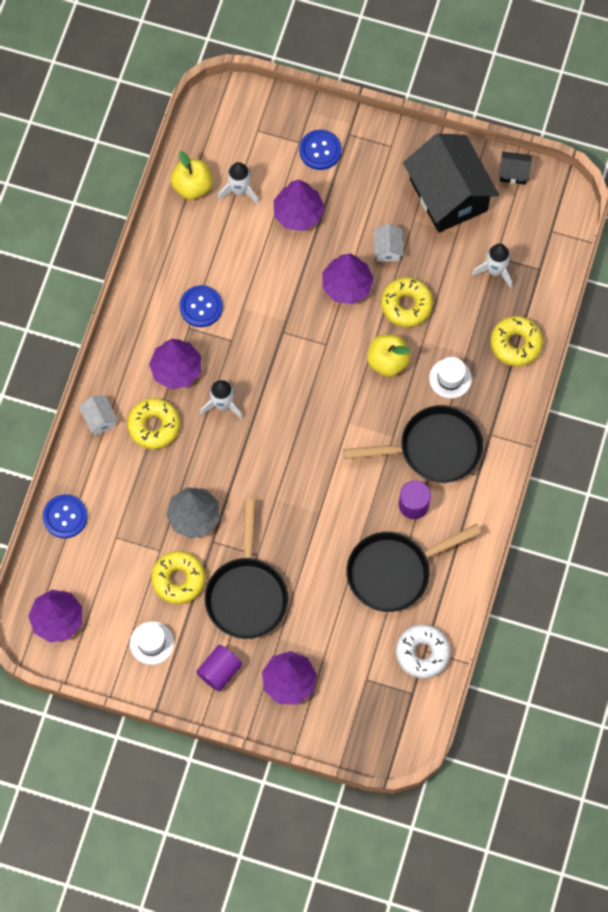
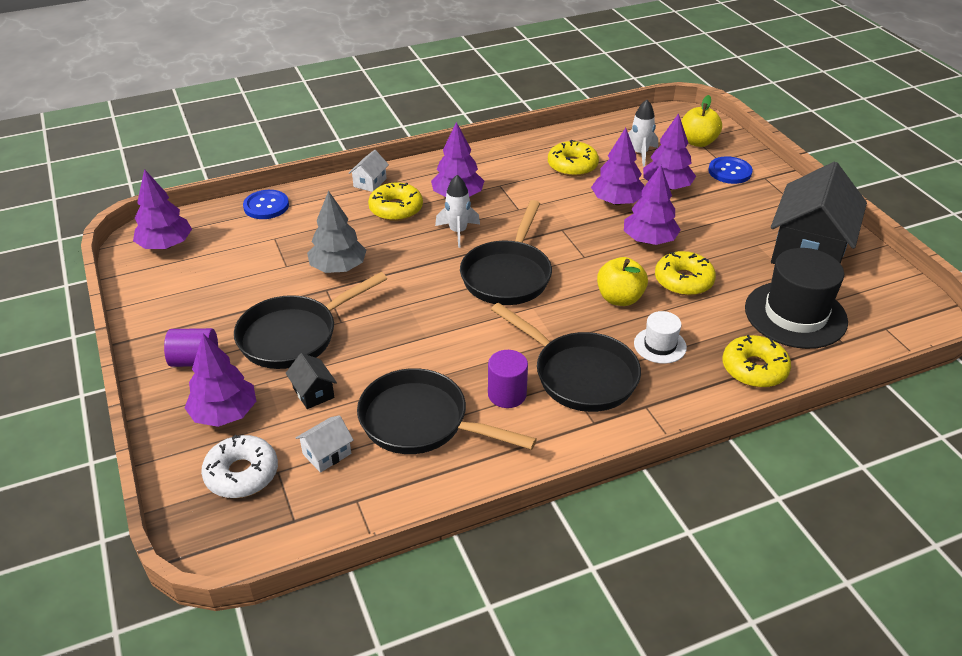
camera: 50 degrees right, 30 degrees down
(151, 643) = (189, 305): white hat -> none
(178, 579) = (268, 289): yellow donut -> yellow donut (572, 166)
(192, 186) = (609, 134): yellow apple -> yellow apple (698, 142)
(201, 307) = (524, 182): blue button -> none
(284, 264) = (617, 201): none -> purple tree
(301, 411) = (508, 275): none -> black pan
(388, 249) = (712, 244): white house -> white house (327, 454)
(422, 653) = (351, 499): white donut -> white donut (242, 474)
(495, 270) = (795, 315): white rocket -> black hat
(513, 172) = (890, 275): black house -> black house (313, 392)

